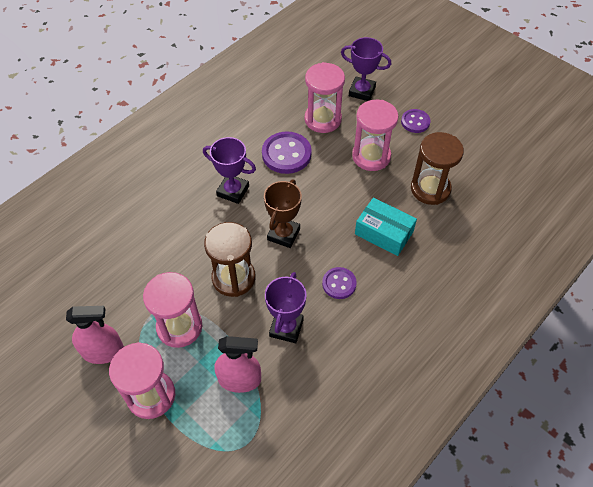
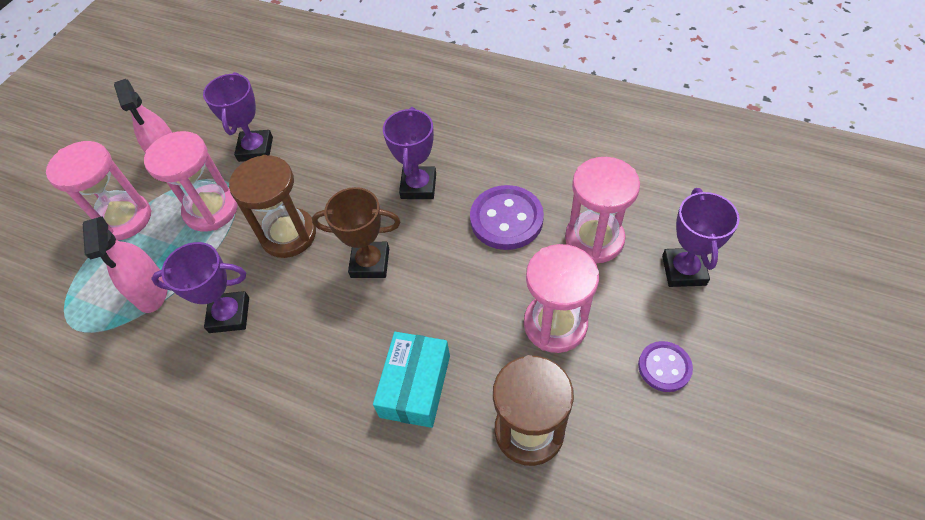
camera: 75 degrees right, 0 degrees up
(132, 285) = (255, 149): none -> purple trophy
(339, 284) = (310, 354): purple button -> none

